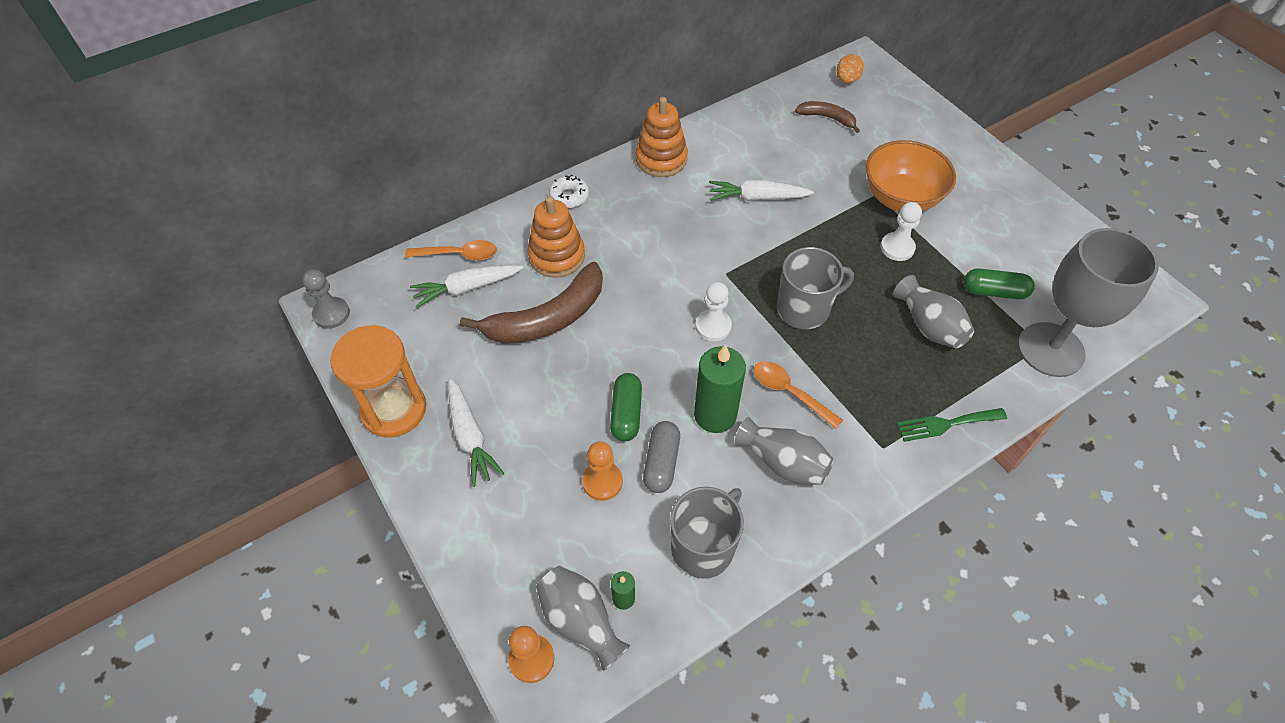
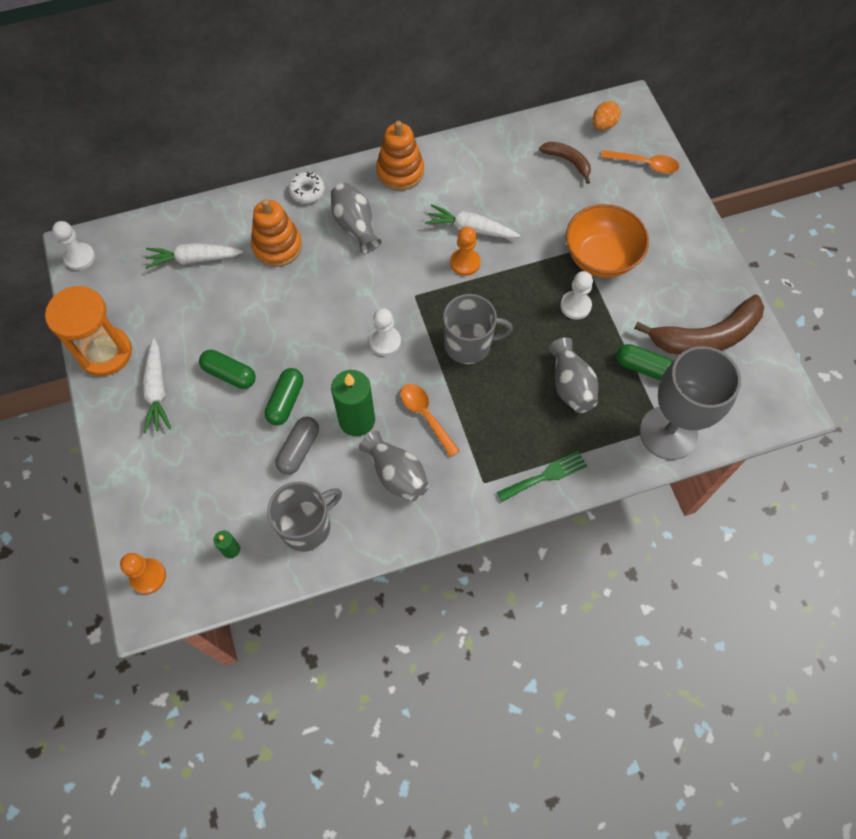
camera: 15 degrees right, 10 degrees up
(331, 314) = (80, 257): grey pawn -> white pawn
(459, 254) = (197, 226): orange spoon -> orange spoon (645, 164)
(548, 318) = (251, 302): brown banana -> brown banana (706, 336)
(550, 399) = (229, 374): none -> green capsule
(581, 621) = (193, 558): grey vase -> grey vase (355, 226)
(602, 482) = (247, 453): orange pawn -> orange pawn (465, 263)
(946, 424) = (545, 476): green fork -> green fork turned 150 degrees clockwise

